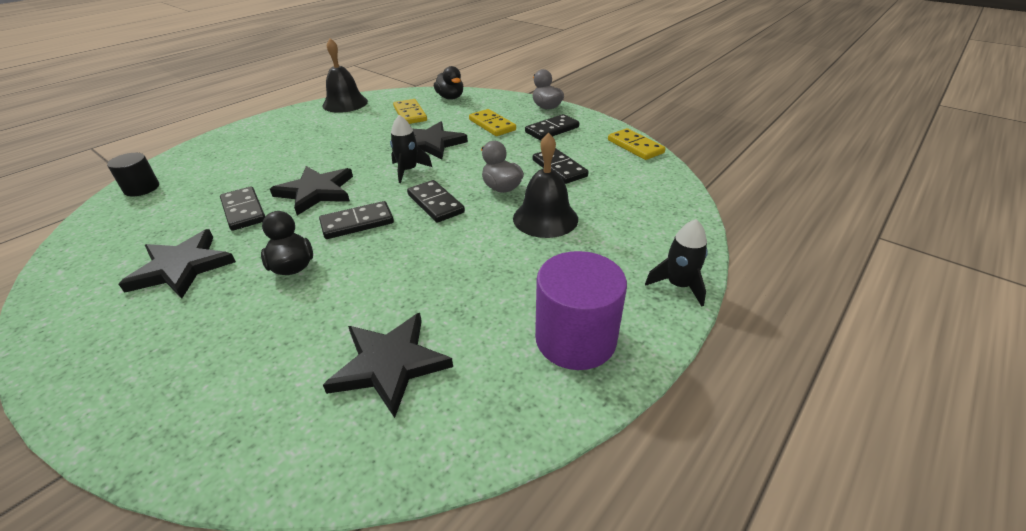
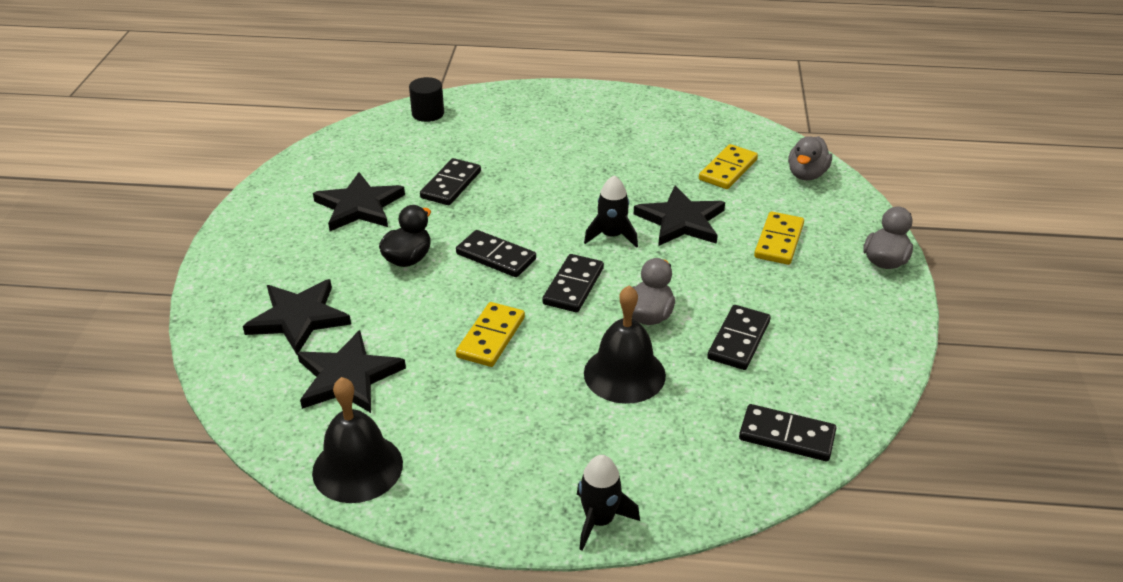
camera: 55 degrees right, 0 degrees up
(316, 192) = (517, 204): black star -> black star (299, 318)
(345, 103) = (694, 114): black bell -> black bell (357, 467)
(450, 97) = (806, 174): black duck -> grey duck
(552, 130) = (827, 293): black domino -> black domino (787, 436)
(575, 339) = (458, 473): purple cylinder -> none
(635, 146) = (872, 383): yellow domino -> yellow domino (491, 337)

